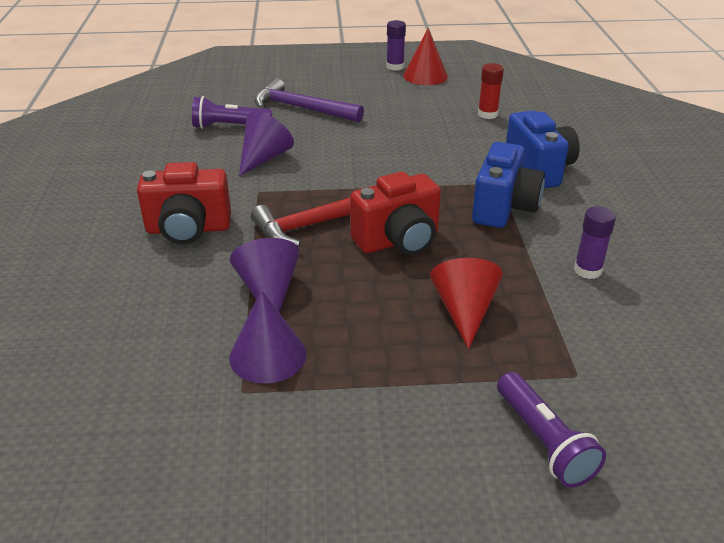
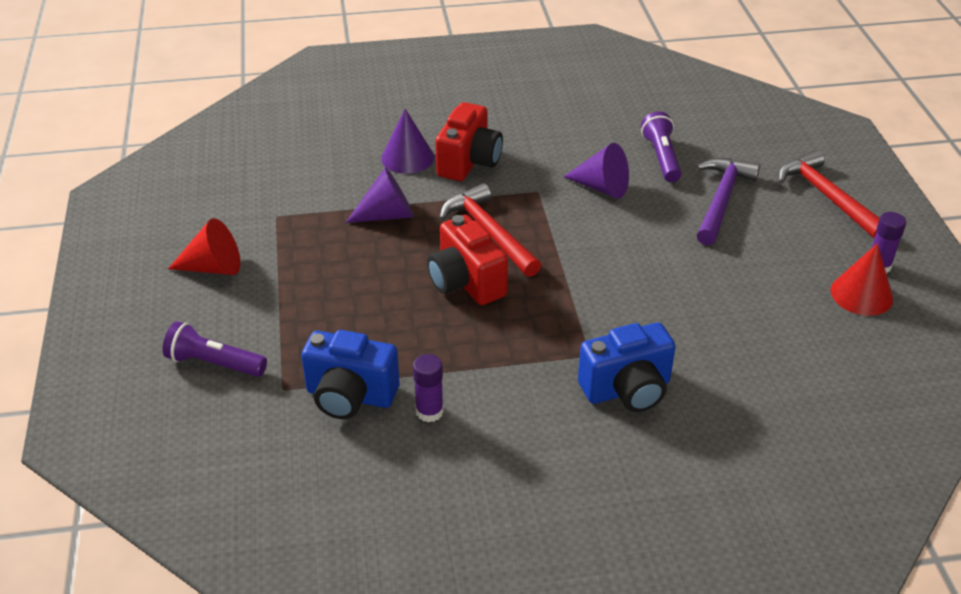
camera: 85 degrees right, 5 degrees up
(188, 229) = (469, 162): red camera -> red camera turned 150 degrees counterclockwise
(268, 355) = (312, 223): purple cone -> purple cone (407, 157)
(309, 71) = (826, 196): none -> red hammer
(464, 311) = (364, 324): red cone -> red cone (213, 267)
(487, 114) = (763, 351): red glue stick -> none
(504, 208) = (536, 356): blue camera -> blue camera (350, 396)
(543, 441) = (214, 363): purple flashlight -> purple flashlight turned 45 degrees clockwise

